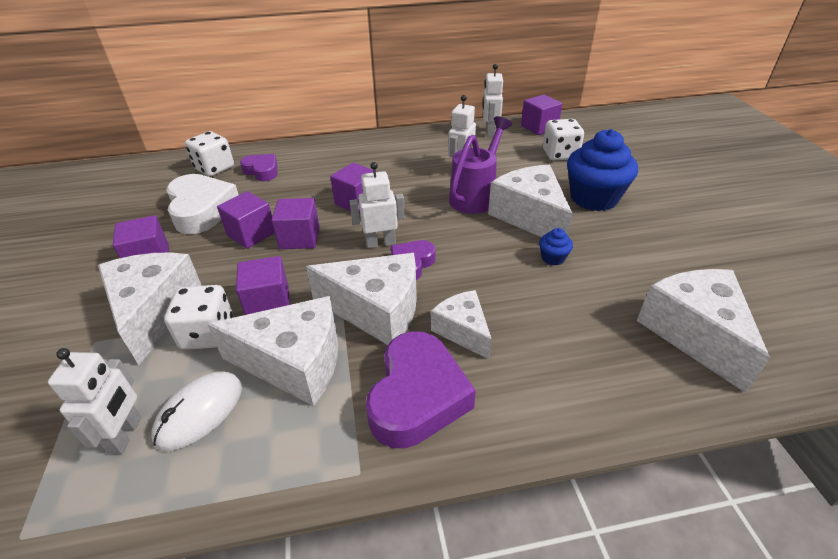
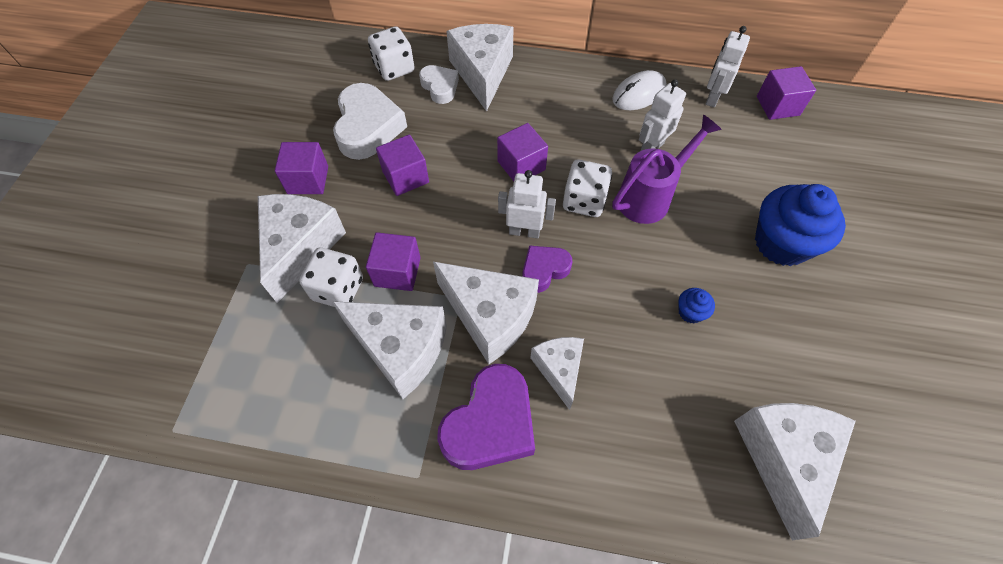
camera: 20 degrees right, 20 degrees up
(126, 434) = (255, 370): white robot -> none
(200, 412) = (313, 370): white mouse -> white mouse (639, 94)
(262, 171) = (440, 87): purple heart -> white heart
(300, 238) = (449, 198): purple cube -> none
(530, 217) = (694, 247): white cheese -> white cheese (482, 73)
(560, 154) = (779, 160): white dice -> white dice (584, 201)

